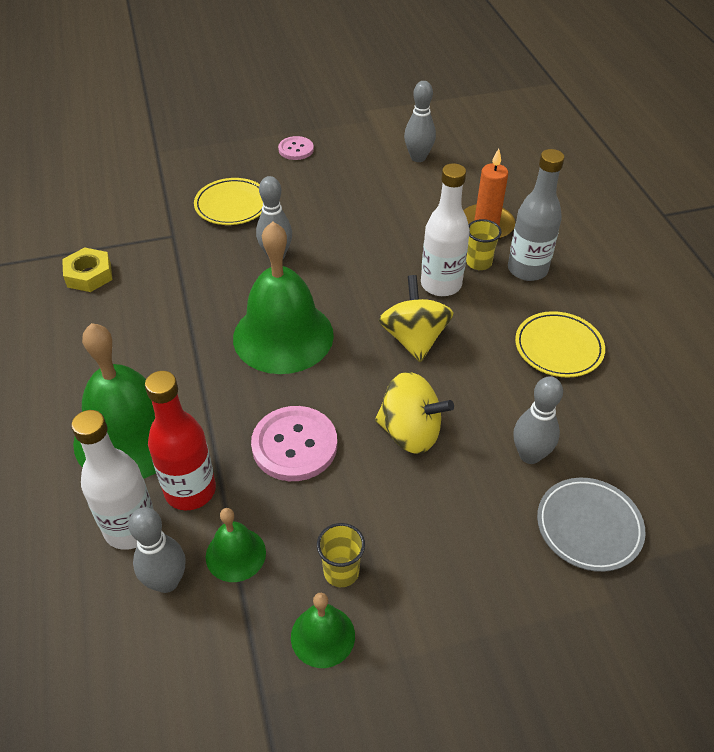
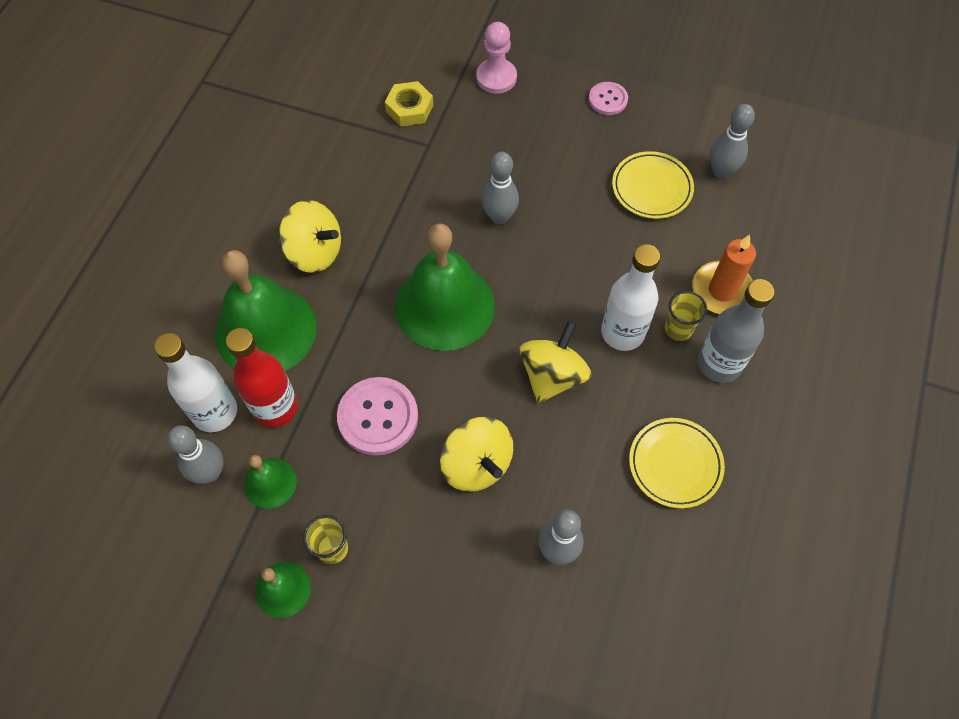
camera: 35 degrees right, 15 degrees up
(89, 275) = (334, 151): yellow nut -> yellow nut (409, 108)
(130, 354) = (315, 252): none -> yellow spinning top
(194, 170) = (496, 78): none -> pink pawn
(232, 205) = (501, 137): yellow plate -> yellow plate (651, 188)
(589, 526) = (551, 645): grey plate -> none

